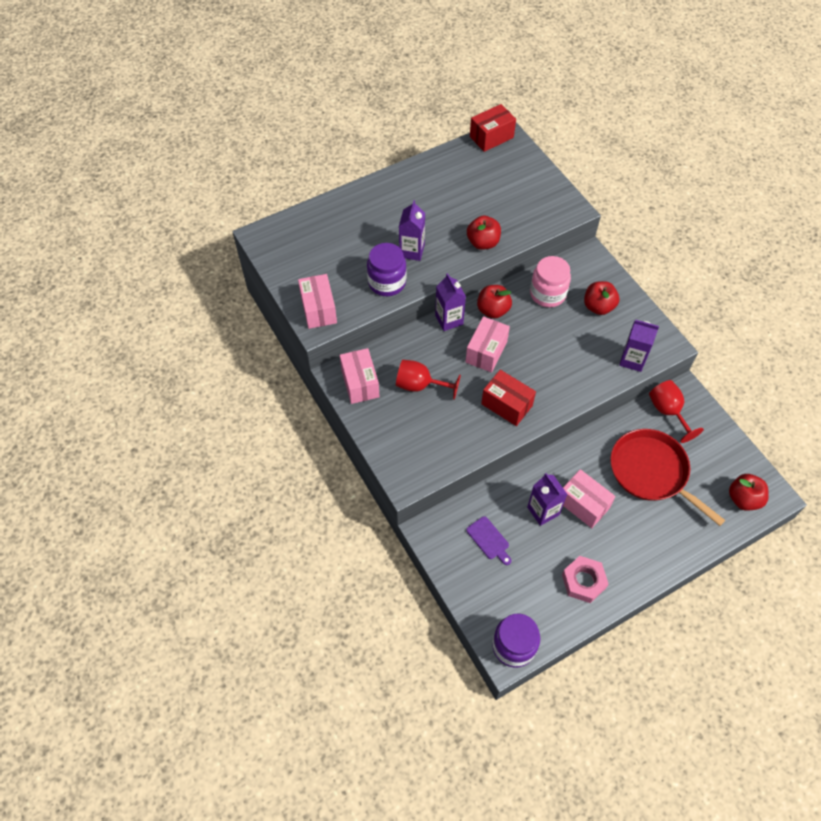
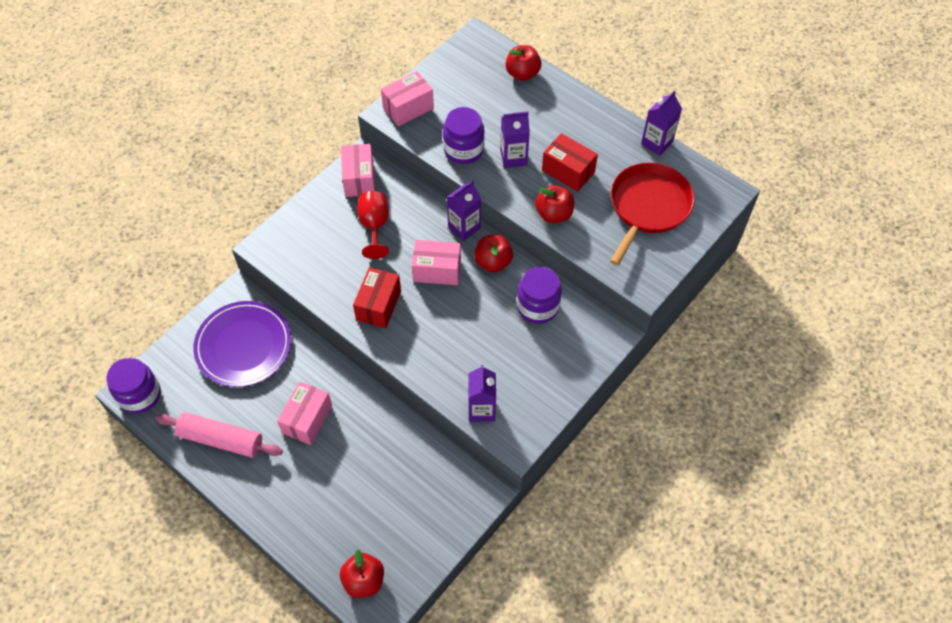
camera: 70 degrees right, 0 degrees up
(360, 383) = (359, 179): pink box -> pink box turned 60 degrees counterclockwise
(489, 540) = (243, 346): purple cutting board -> purple plate
(491, 137) = (714, 181): red box -> red box (568, 171)
(543, 511) = (289, 384): purple carton -> purple carton (656, 143)
(547, 294) = (537, 306): pink jar -> purple jar
(583, 581) = (221, 439): pink nut -> pink rolling pin
(598, 307) = (542, 359): red apple -> red apple (522, 74)
(651, 472) = (367, 477): red pan -> red pan (648, 207)
(668, 412) = (452, 478): red goblet -> none

